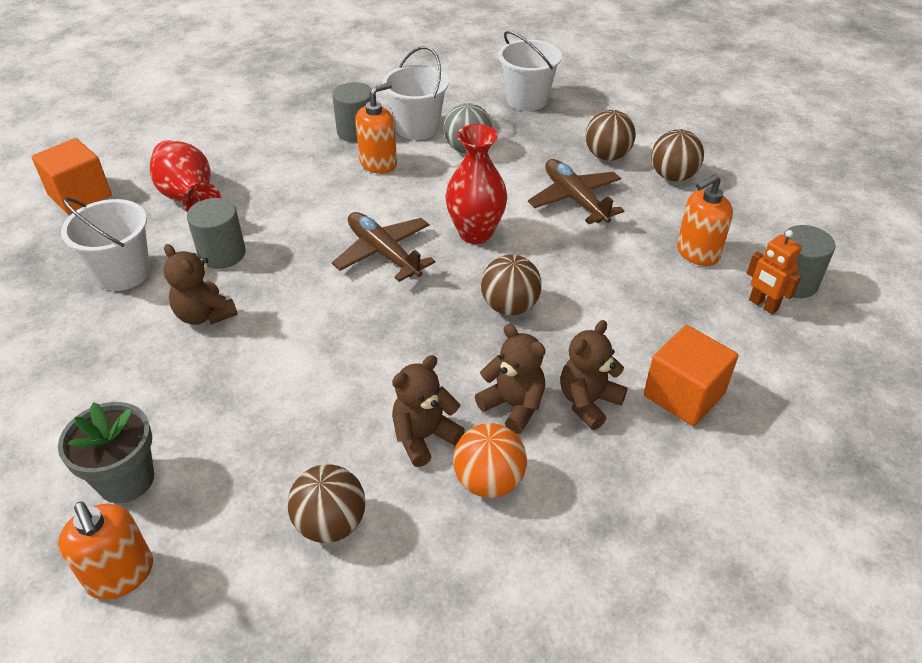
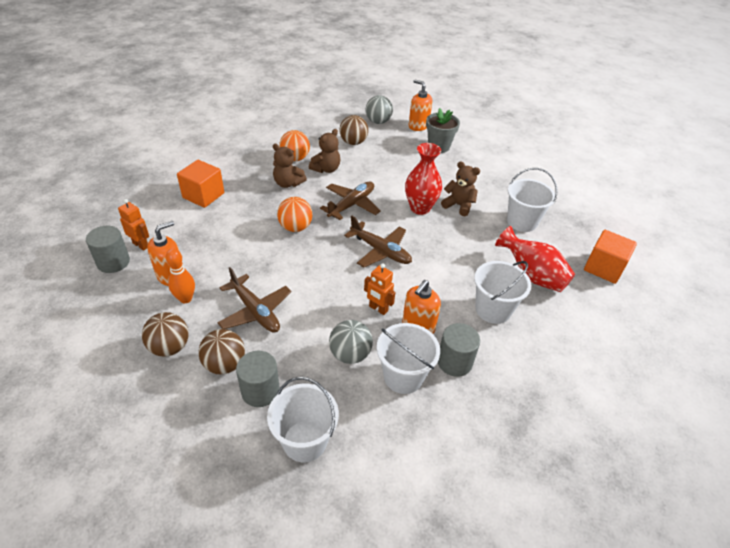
camera: 165 degrees right, 0 degrees up
(222, 254) = (477, 239): grey cylinder -> grey cylinder (260, 391)
(223, 611) = (378, 122): none -> grey ball
(276, 169) = (493, 310): none -> white bucket
(399, 339) = (351, 205): none -> brown plane
(418, 185) = (378, 309): none -> orange robot
(475, 233) = (325, 272): red vase -> red vase (420, 208)
(509, 306) = (295, 227): brown ball -> orange ball
(588, 402) = (252, 188): brown teddy bear -> none
(668, 222) = (185, 299): none -> orange bowling pin

